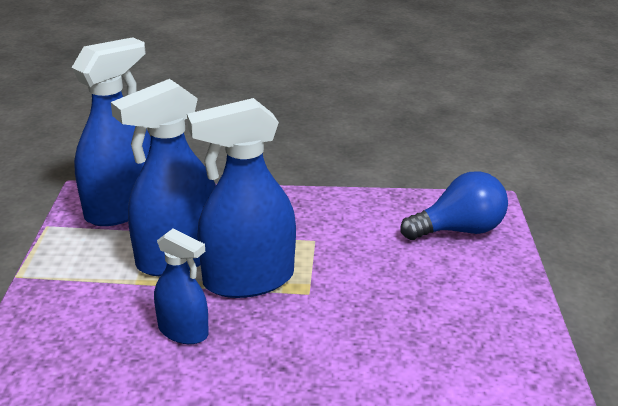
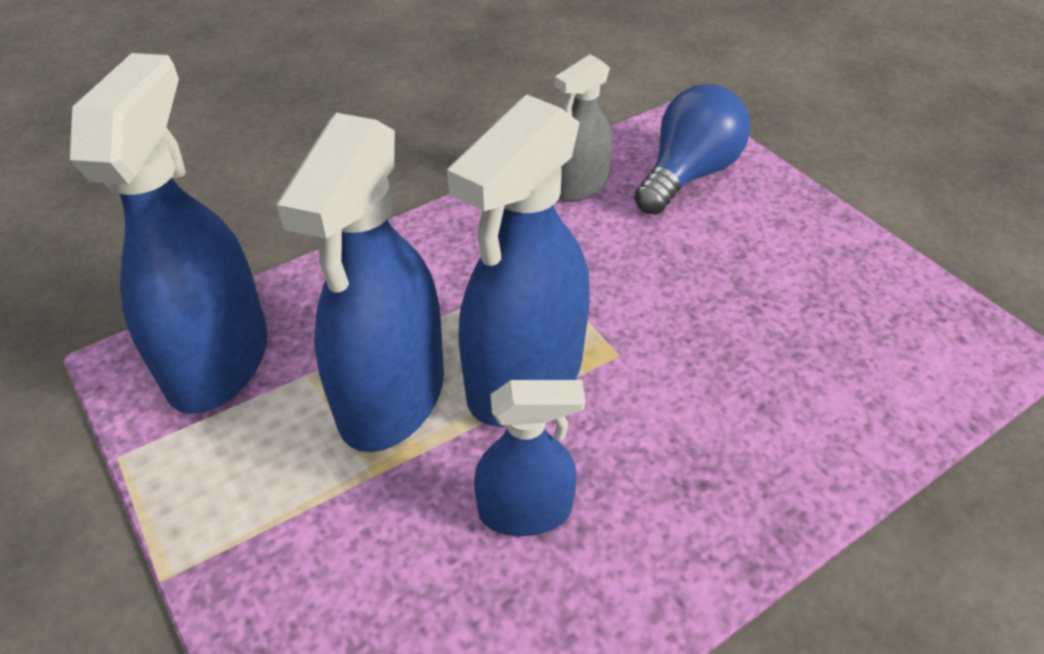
camera: 35 degrees left, 15 degrees up
(384, 210) = (579, 186): none -> grey spray bottle

